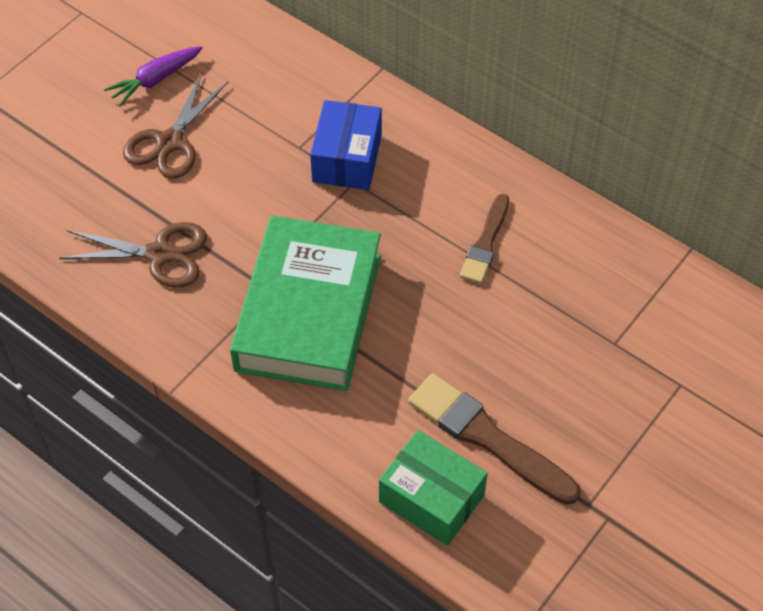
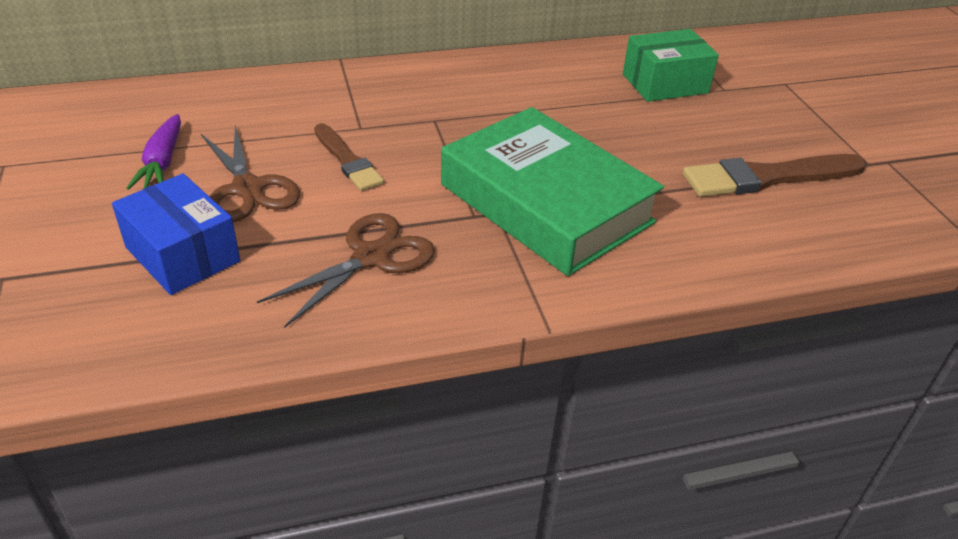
camera: 55 degrees left, 15 degrees down
(347, 159) = (406, 112): blue box -> blue box (182, 254)
(431, 498) = (811, 232): green box -> green box (665, 83)
(485, 243) = (573, 94): brown brush -> brown brush (347, 160)

